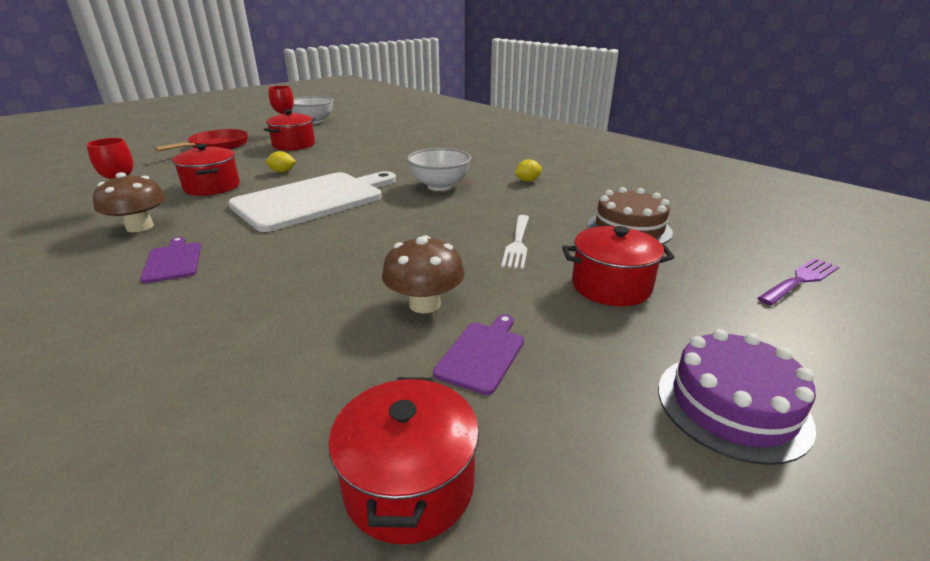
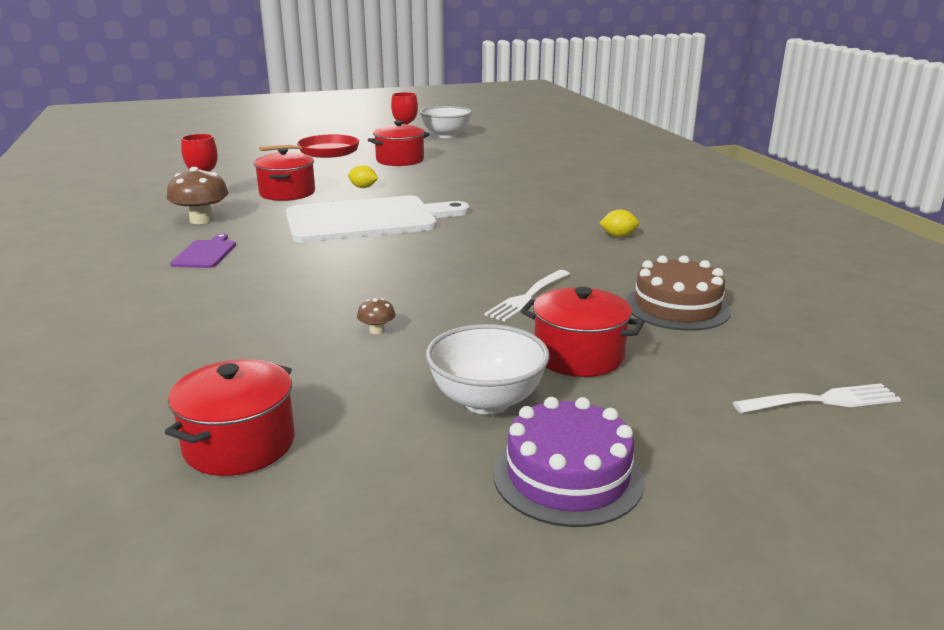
camera: 25 degrees right, 5 degrees down
(424, 304) = (377, 330): brown mushroom -> brown mushroom, size x0.47
(439, 186) = (509, 226): white bowl -> white bowl (487, 401)
(482, 354) = (384, 379): purple cutting board -> none
(800, 281) = (821, 401): purple fork -> white fork

